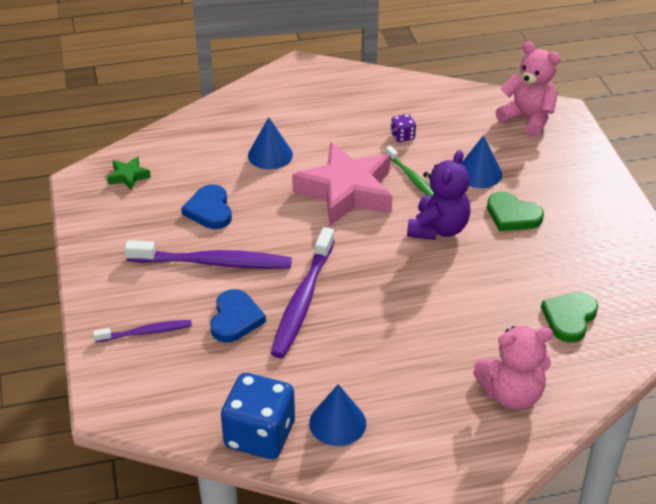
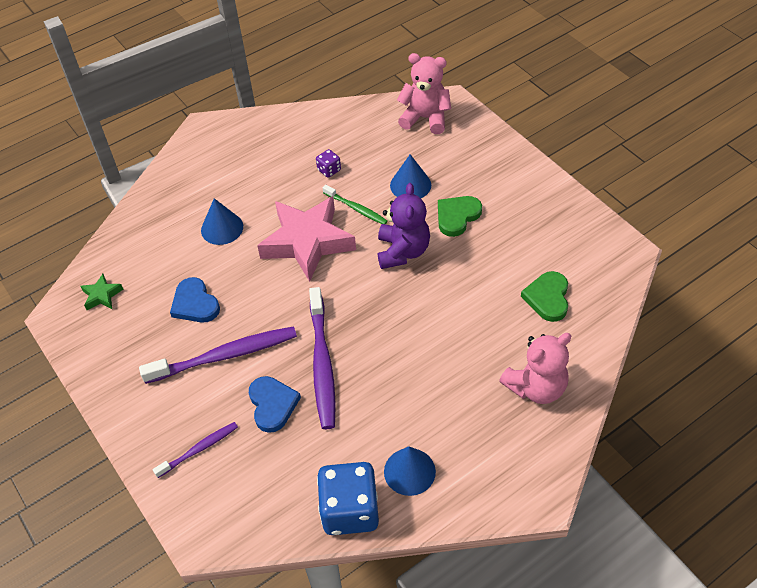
camera: 20 degrees left, 10 degrees up
(512, 215) = (457, 216): green heart -> green heart turned 120 degrees clockwise

